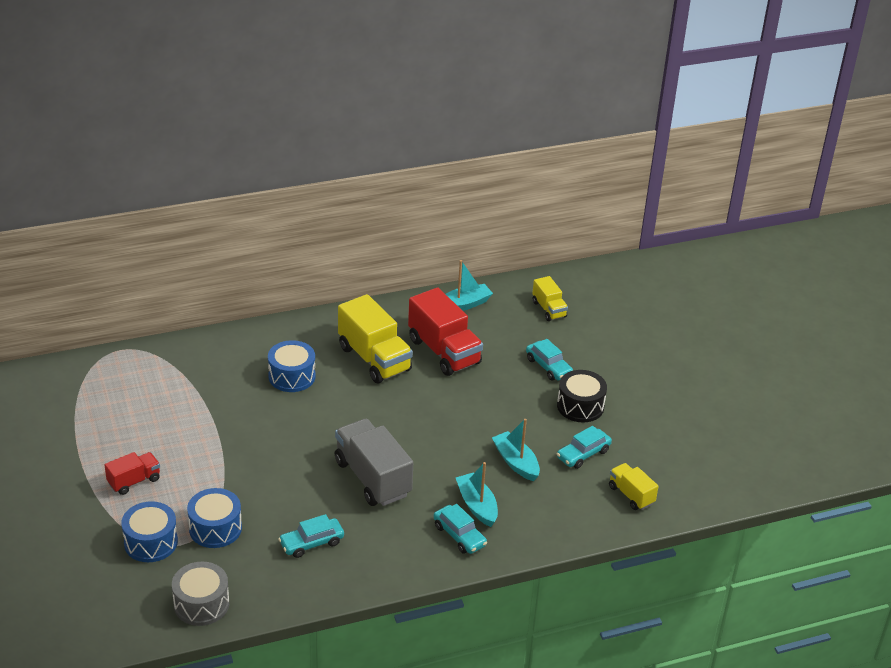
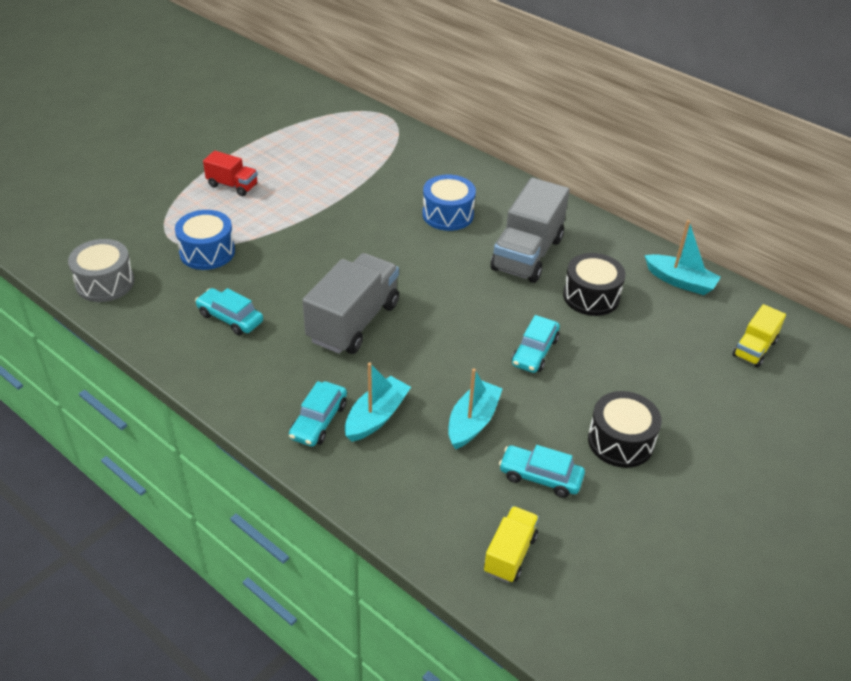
camera: 60 degrees right, 5 degrees up
(151, 542) = (164, 224): blue drum -> none
(374, 359) = (527, 254): yellow truck -> grey truck
(444, 351) = (591, 296): red truck -> black drum
(548, 367) = (657, 386): turquoise car -> turquoise car (534, 352)

